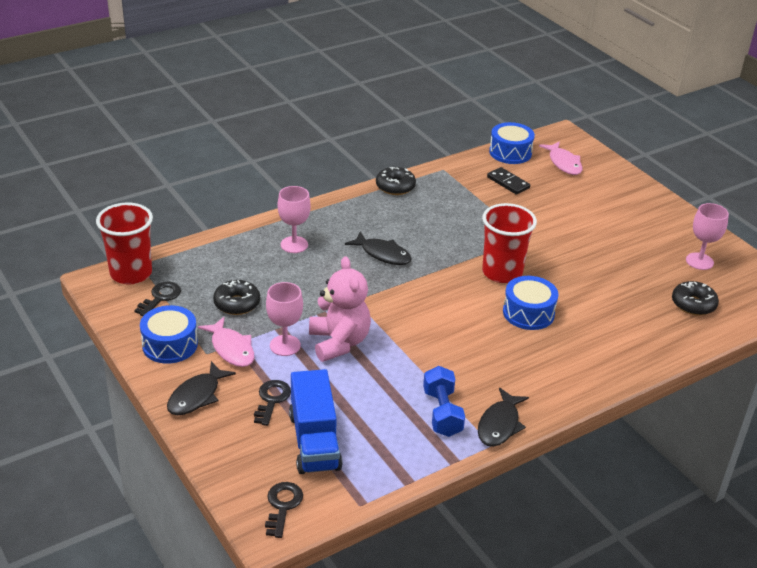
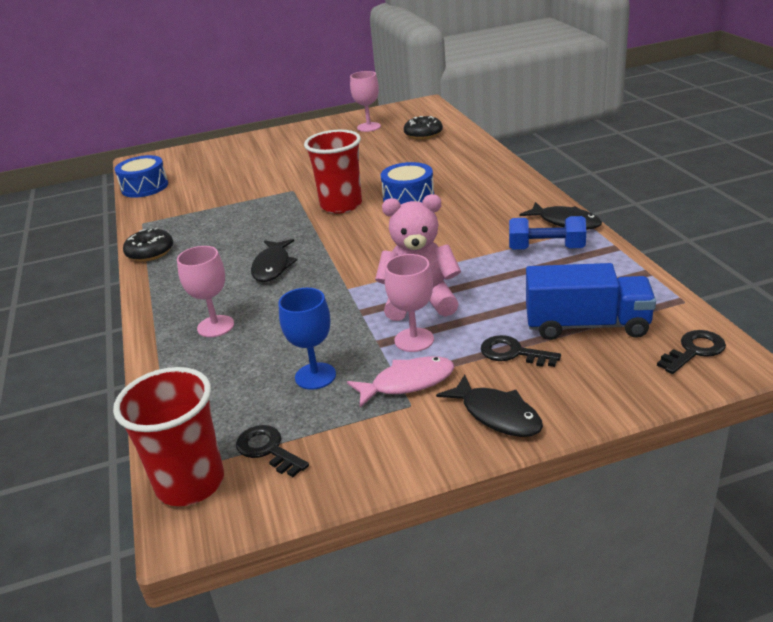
camera: 70 degrees left, 5 degrees down
(170, 345) = (382, 440): blue drum -> none
(237, 303) = (315, 376): black donut -> blue goblet
(282, 506) = (694, 351): black key -> black key turned 120 degrees clockwise
(383, 254) = (272, 267): black fish -> black fish turned 135 degrees clockwise
(508, 183) = (196, 192): black domino -> none
(564, 163) = (187, 165): pink fish -> none

